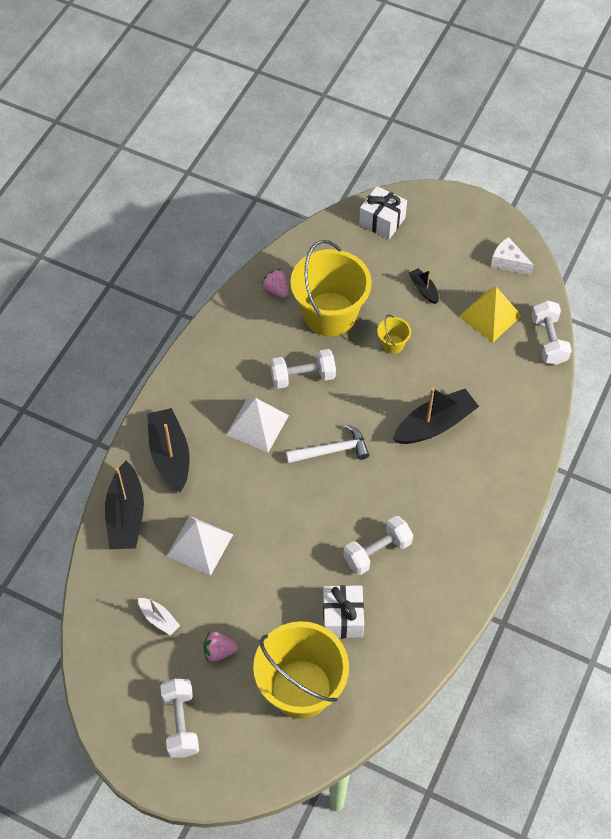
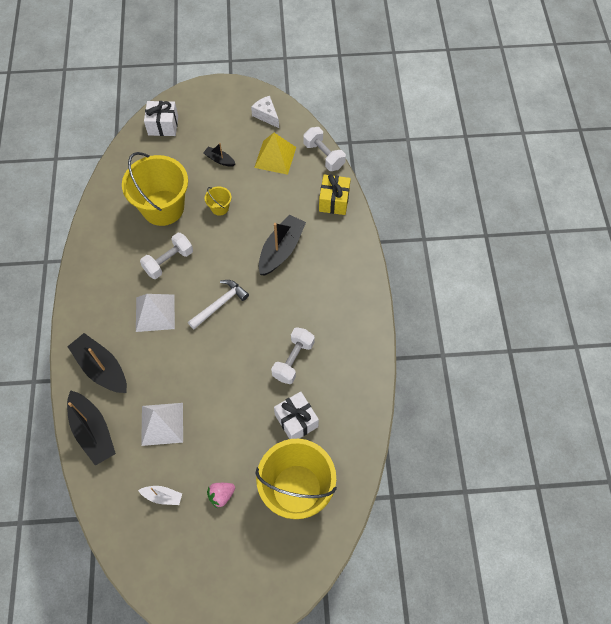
camera: 30 degrees left, 5 degrees up
(181, 723) = (224, 566): white dumbbell -> none
(276, 290) = (114, 208): pink strawberry -> none
(508, 262) = (266, 115): white cheese -> white cheese turned 45 degrees clockwise
(529, 399) = (334, 201): none -> yellow gift

